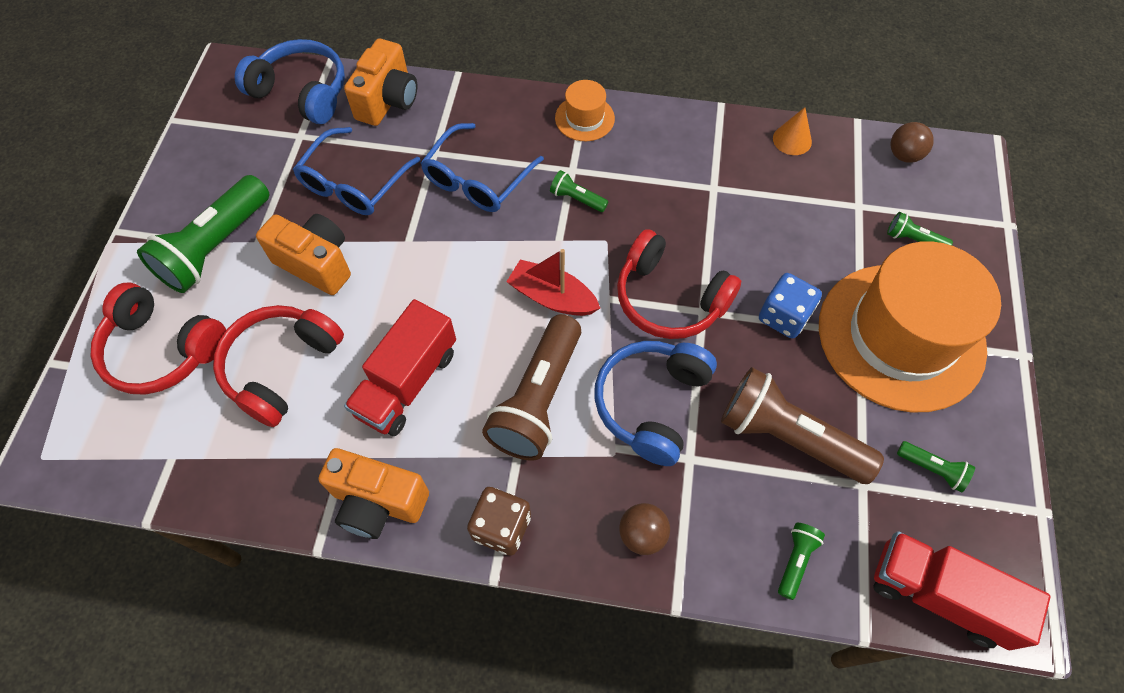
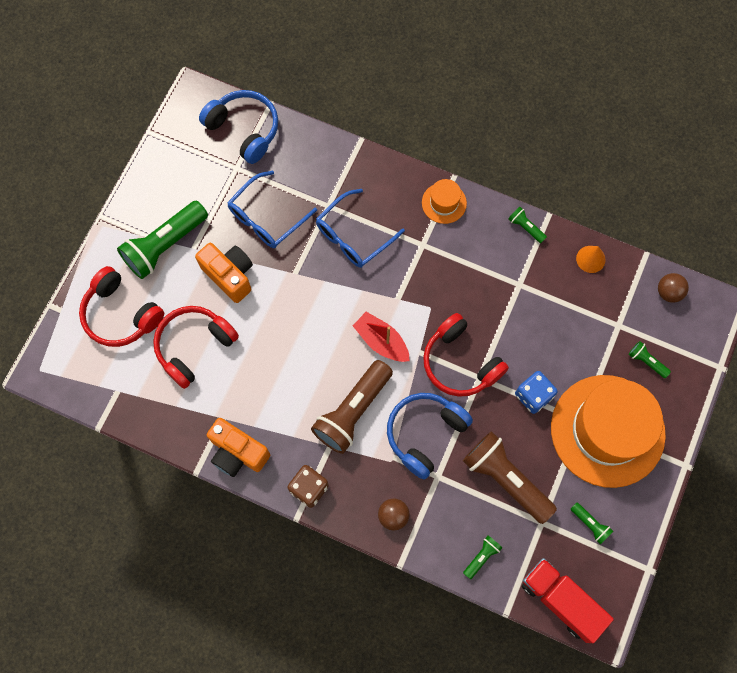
camera: 15 degrees right, 10 degrees up
(388, 101) = (305, 153): orange camera -> none
(407, 382) = (272, 378): red truck -> none
(577, 199) = (419, 269): green flashlight -> green flashlight (525, 227)

